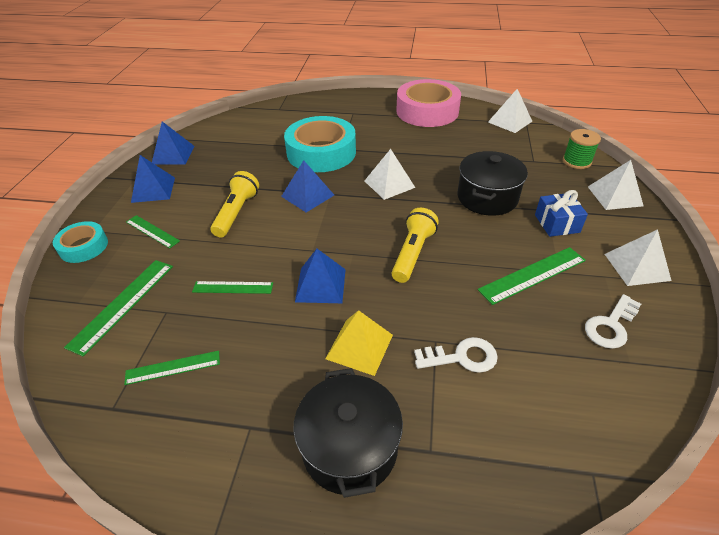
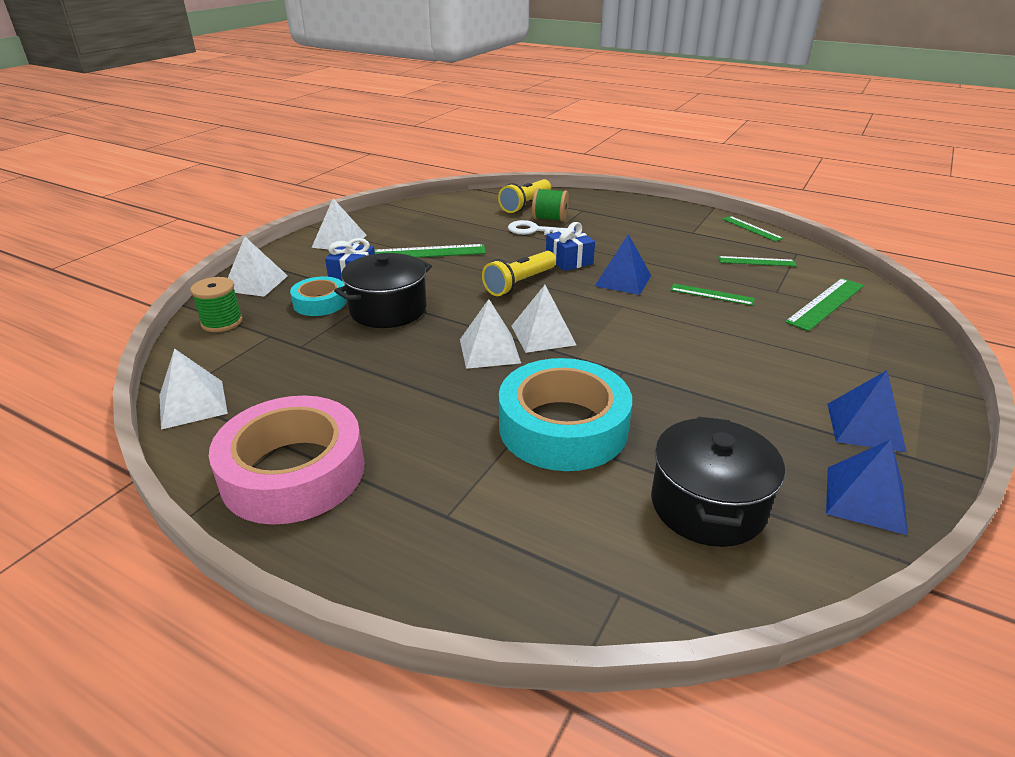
camera: 160 degrees left, 10 degrees down
(84, 246) = (919, 365): turquoise tape -> turquoise tape (320, 303)
(152, 231) = (830, 363): green ruler -> green ruler (751, 228)
(236, 213) = (715, 361): yellow flashlight -> yellow flashlight (525, 205)
(308, 195) = (610, 361): blue pyramid -> none
(349, 447) = (629, 217): black pot -> black pot (707, 505)
(359, 346) = (604, 246): yellow pyramid -> none
(362, 204) = (543, 335): none -> white pyramid
(386, 303) = (569, 260): none -> blue gift
(460, 399) = (549, 219): none -> green spool
(611, 326) = (412, 224): white key -> none

